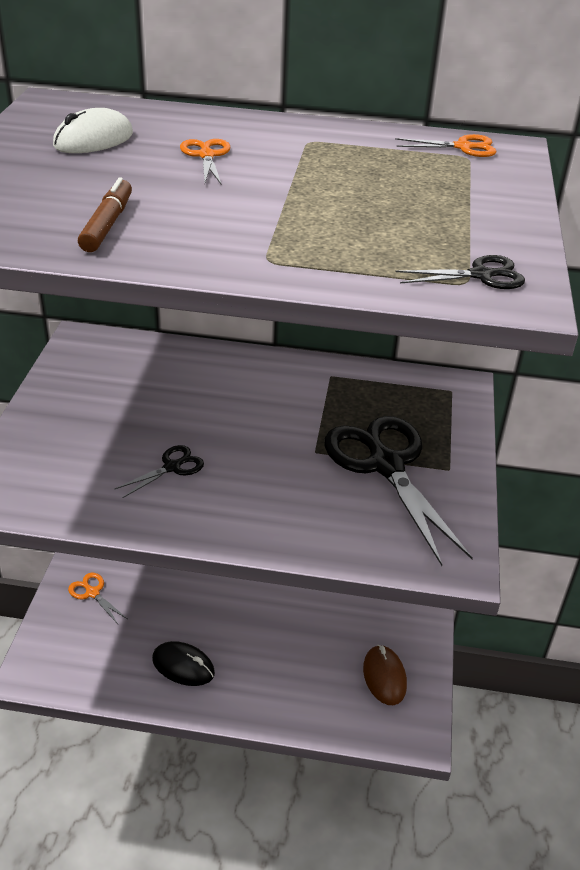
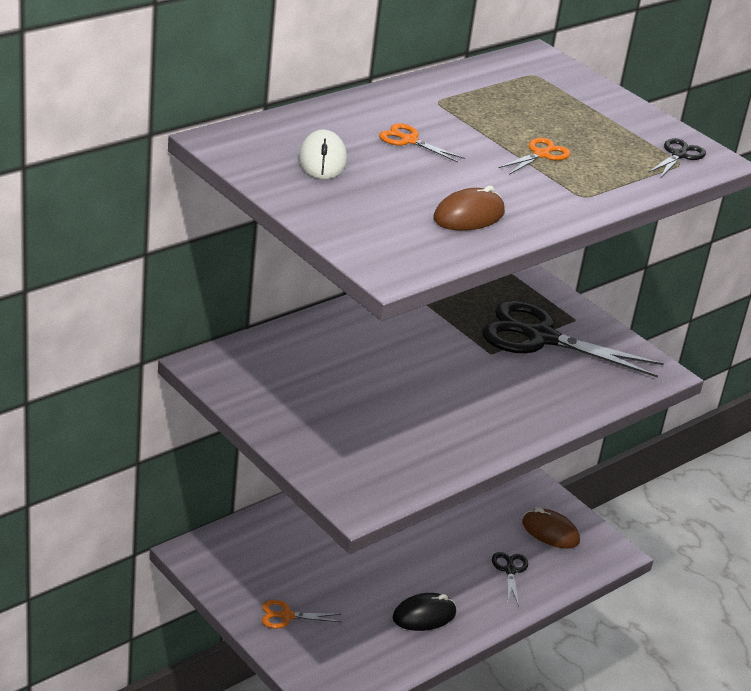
camera: 50 degrees left, 5 degrees down
(107, 224) = (468, 216): brown marker -> brown mouse
(172, 467) = (430, 414): black scissors -> black scissors (510, 570)
(463, 147) = (518, 67): orange scissors -> orange scissors (541, 154)

